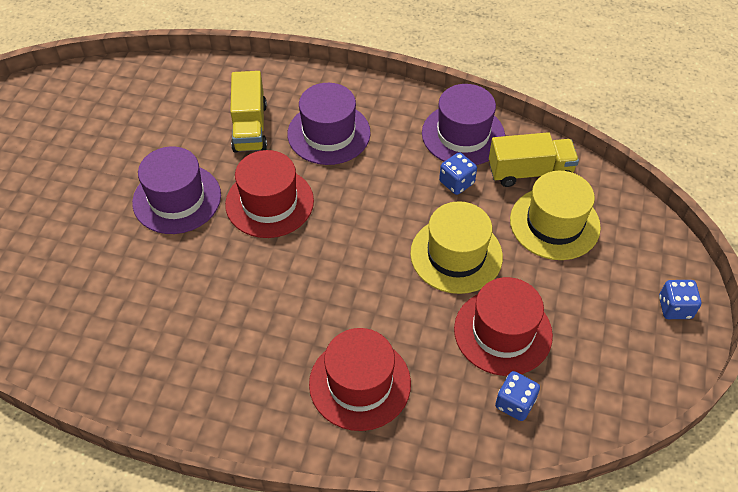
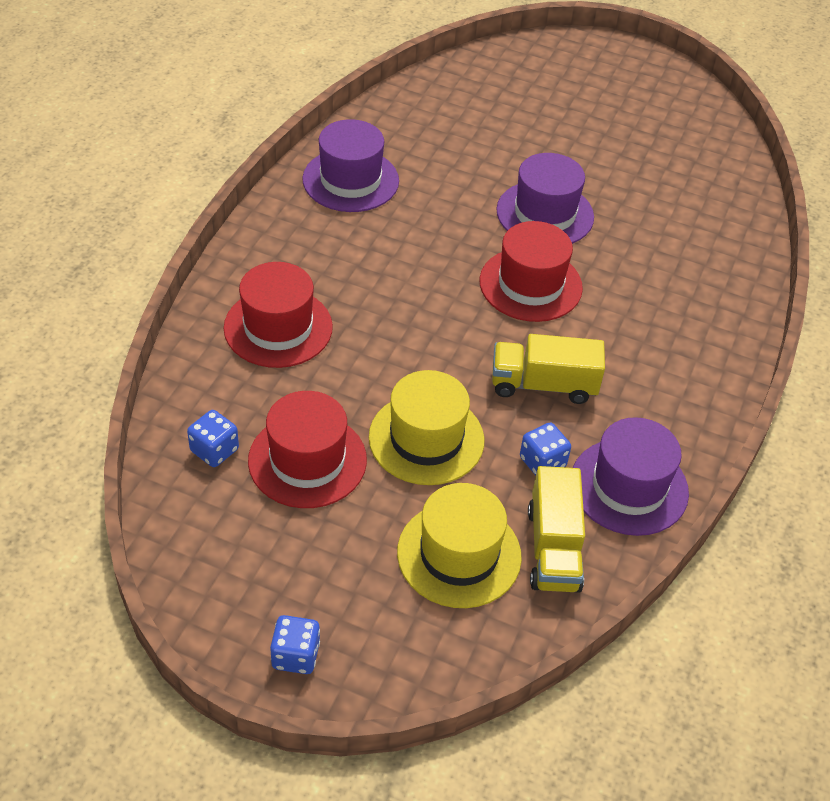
camera: 95 degrees right, 5 degrees down
(250, 127) = (651, 279): yellow truck -> yellow truck (543, 385)
(329, 133) = (637, 348): purple hat -> purple hat (350, 180)

